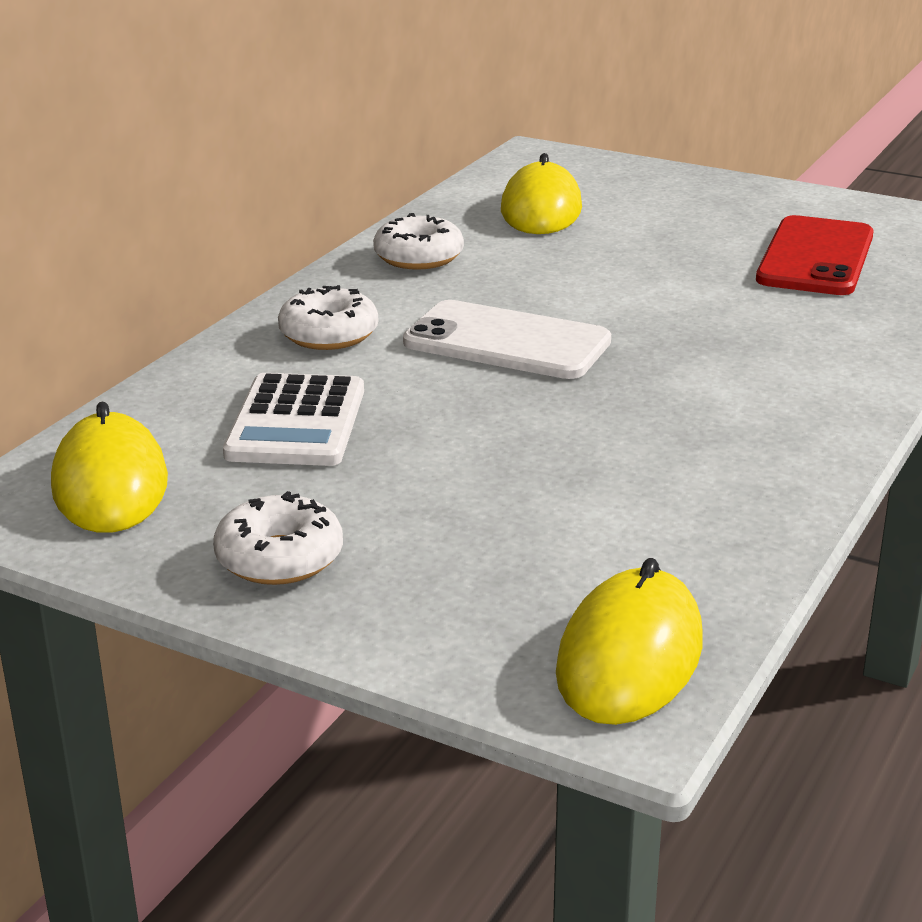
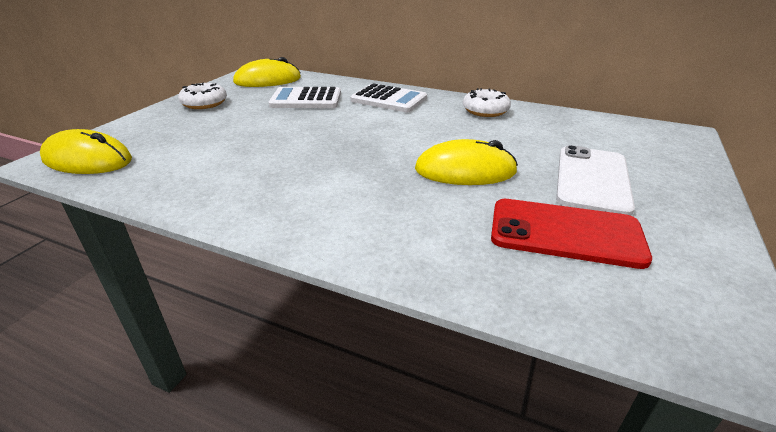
camera: 85 degrees right, 5 degrees up
(329, 334) = (388, 99): white donut -> white calculator
(507, 342) = (385, 132): white phone -> white phone (592, 180)
(541, 209) = (580, 136): yellow mouse -> yellow mouse (465, 170)

